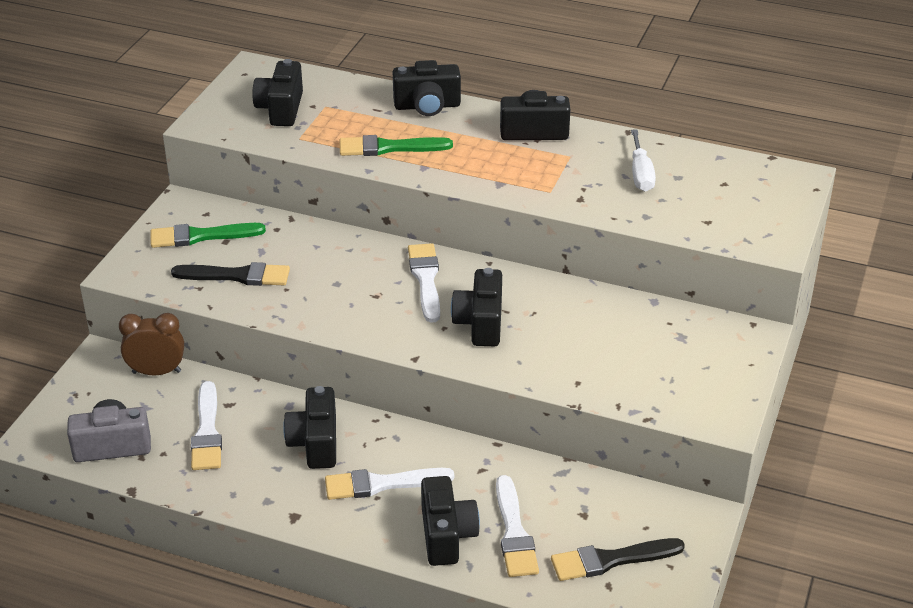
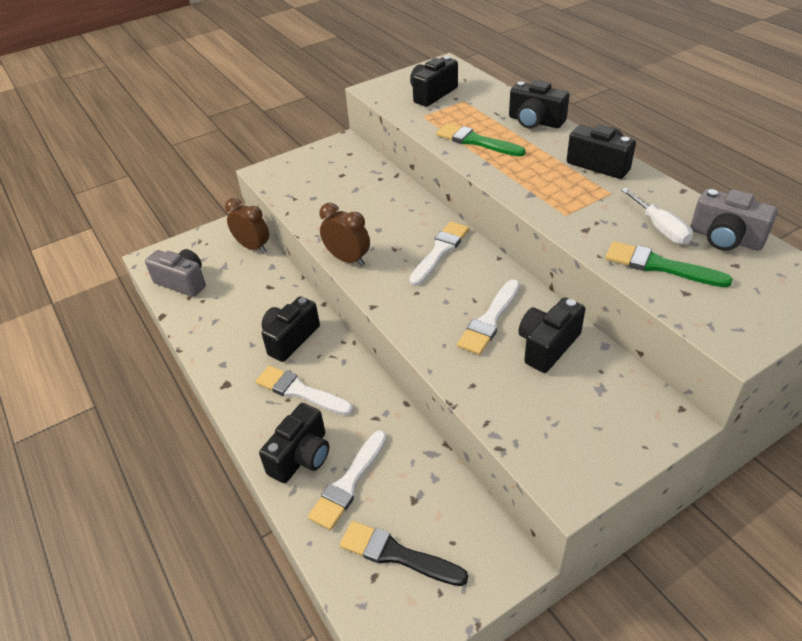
camera: 40 degrees right, 5 degrees up
(201, 236) = (331, 166): green brush -> green brush (660, 266)
(207, 431) = (239, 298): white brush -> white brush (490, 320)
(237, 276) = (323, 199): black brush -> none
(338, 326) = (348, 259): none -> brown clock
(480, 323) = (445, 301): black camera -> black camera (547, 346)
(640, 174) = (660, 228): white screwdriver -> white screwdriver turned 60 degrees counterclockwise
(698, 163) = (725, 238): none -> grey camera

